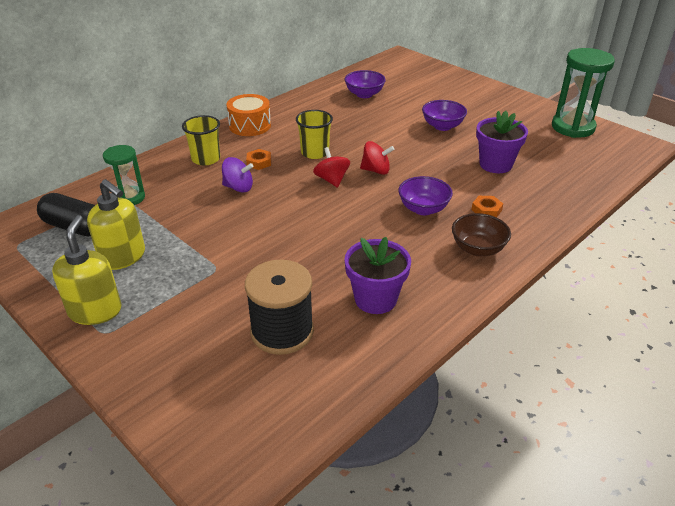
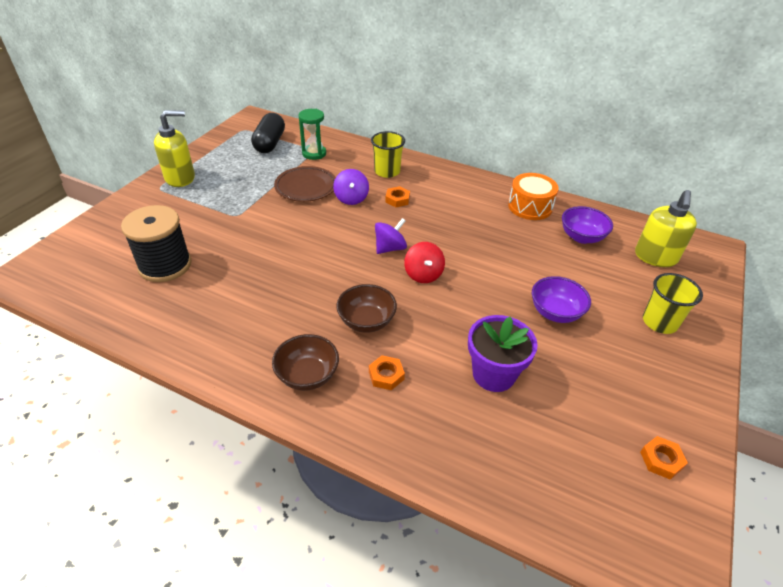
camera: 70 degrees right, 5 degrees up
(123, 257) = (240, 172): yellow soap dispenser -> yellow soap dispenser (655, 257)
(195, 213) = (306, 187): none -> brown plate
(250, 125) = (458, 180): orange drum -> orange drum (530, 206)
(315, 153) = (433, 228): yellow cup -> yellow cup (659, 322)
(331, 180) = (390, 248): red spinning top -> purple spinning top
(375, 299) = (212, 311): purple flower pot -> none
(423, 209) = (366, 321): purple bowl -> brown bowl
(573, 127) = (661, 460): green hourglass -> orange nut

